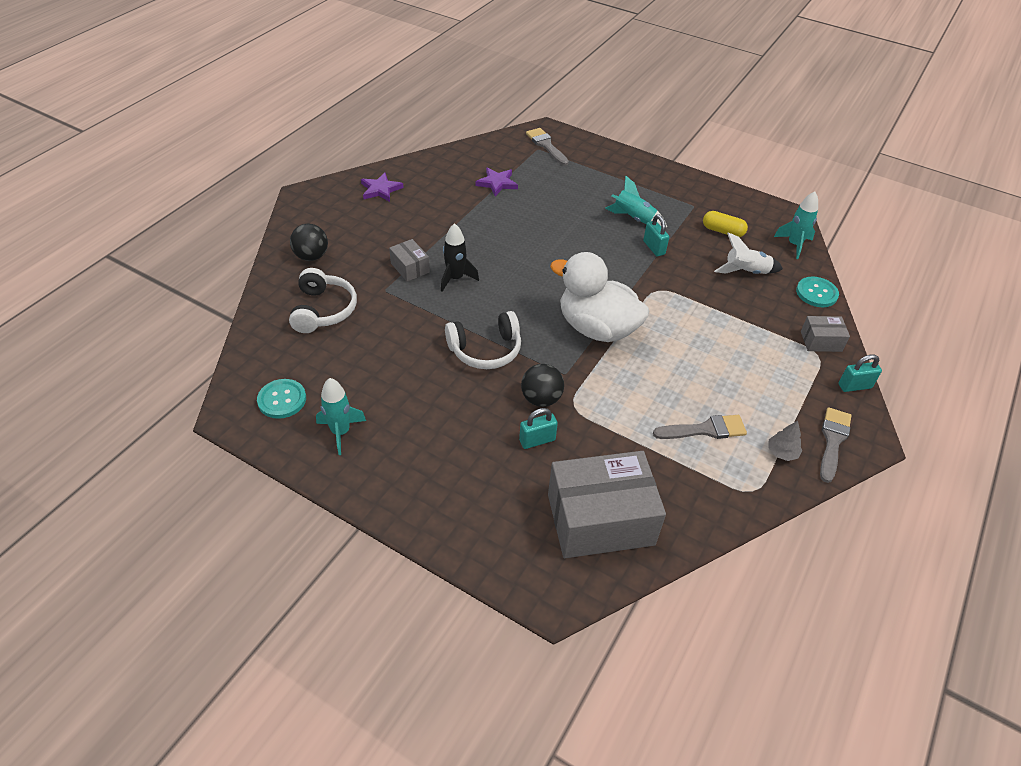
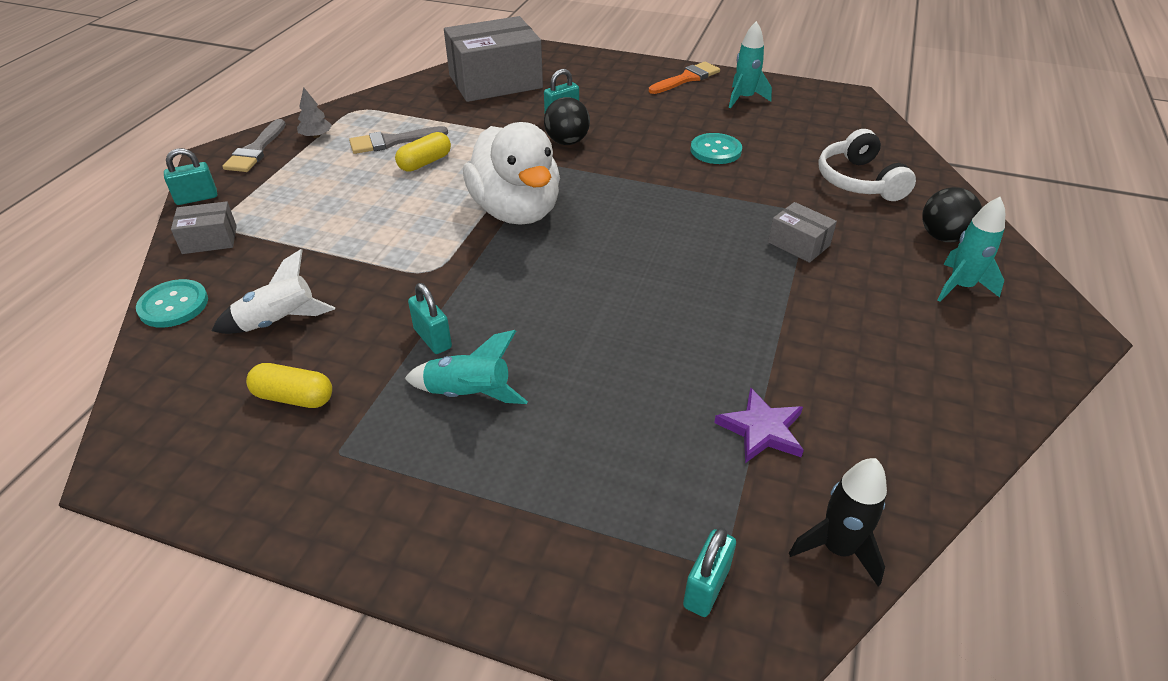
camera: 170 degrees right, 5 degrees down
(282, 400) = (818, 110): turquoise button -> turquoise button (715, 150)
(379, 482) = (687, 78): none -> orange brush
(380, 189) = (962, 368): purple star -> none
(455, 278) = (727, 240): black rocket -> black rocket (837, 549)
(485, 350) = (644, 172): white headphones -> none
(546, 145) = (706, 587): grey brush -> turquoise padlock
(597, 328) = (516, 211): white duck -> white duck turned 45 degrees clockwise
(671, 394) = (425, 162): none -> yellow capsule
(794, 245) = (160, 392): turquoise rocket -> turquoise rocket (960, 287)

